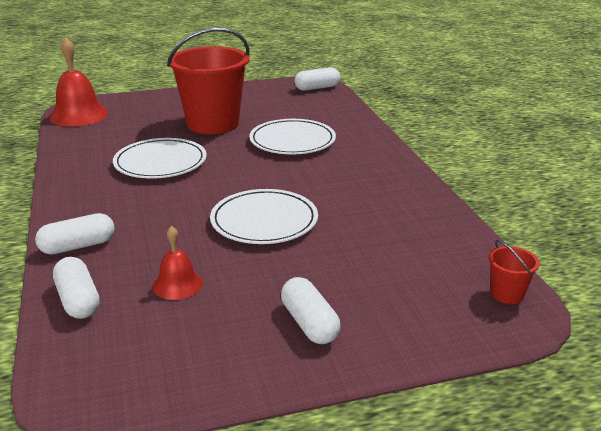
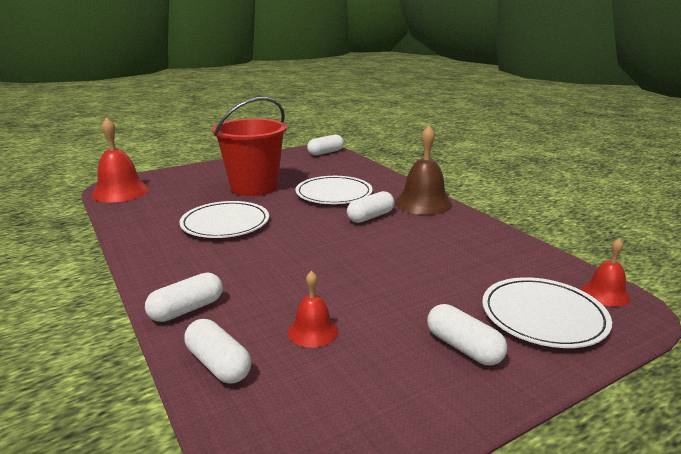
camera: 15 degrees left, 5 degrees down
(264, 221) = (355, 261): white plate -> white plate (543, 316)
(313, 173) = (370, 217): none -> white capsule
(384, 163) = (423, 203): none -> brown bell
(507, 294) = (605, 293): red bucket -> red bell

